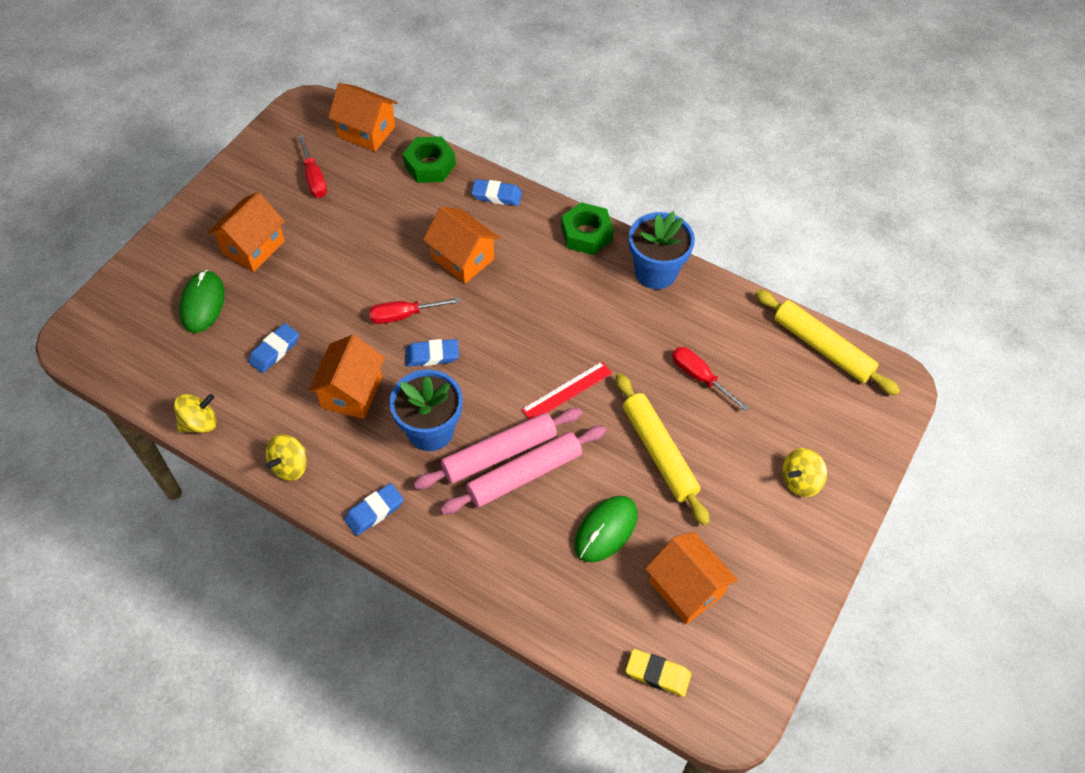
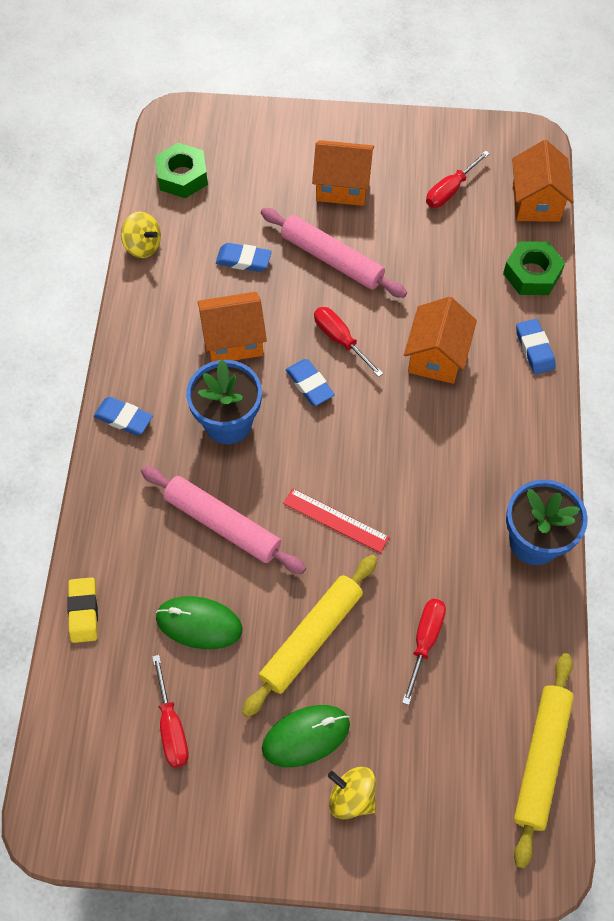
camera: 65 degrees right, 5 degrees up
(202, 303) = (260, 183): green mouse -> green mouse (306, 736)
(290, 466) = (136, 332): yellow spinning top -> none
(499, 453) = (234, 492): pink rolling pin -> pink rolling pin (332, 259)
(586, 234) = (540, 453): green nut -> green nut (182, 176)
(657, 674) = (70, 735): yellow eraser -> yellow eraser (83, 611)
(686, 588) = (171, 726): orange house -> red screwdriver

